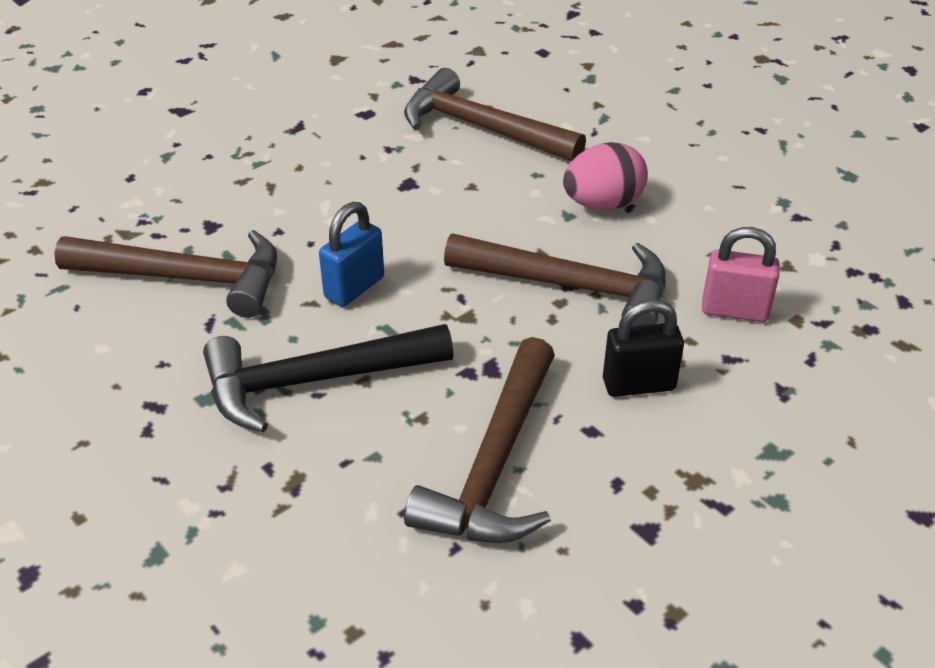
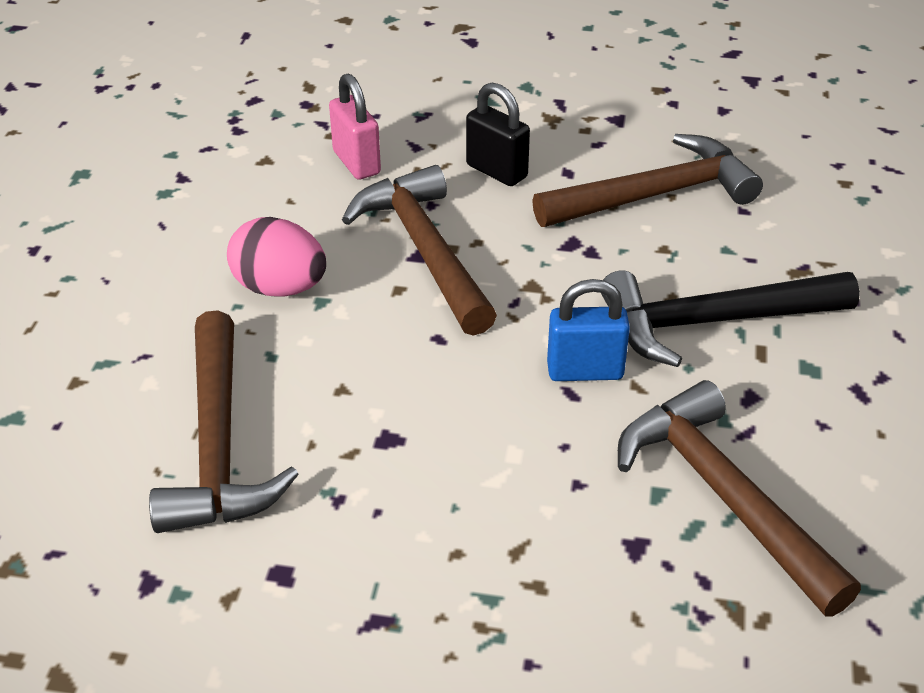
camera: 130 degrees left, 0 degrees up
(313, 381) = (712, 322): black hammer -> black hammer turned 135 degrees clockwise

